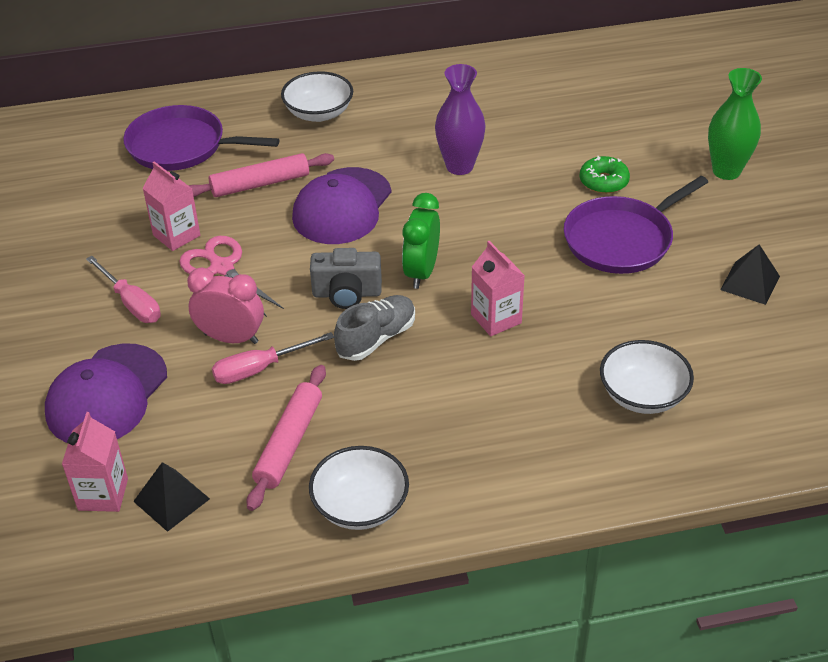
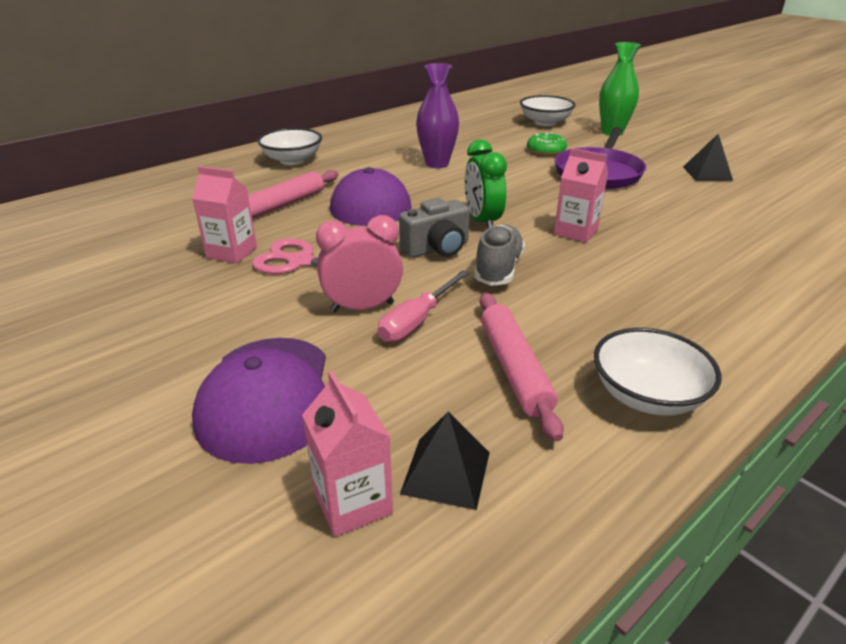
camera: 30 degrees left, 10 degrees down
(131, 303) = (227, 311): pink screwdriver -> none
(181, 146) = (184, 199): purple pan -> none
(643, 395) = (740, 244): white bowl -> white bowl (545, 122)

